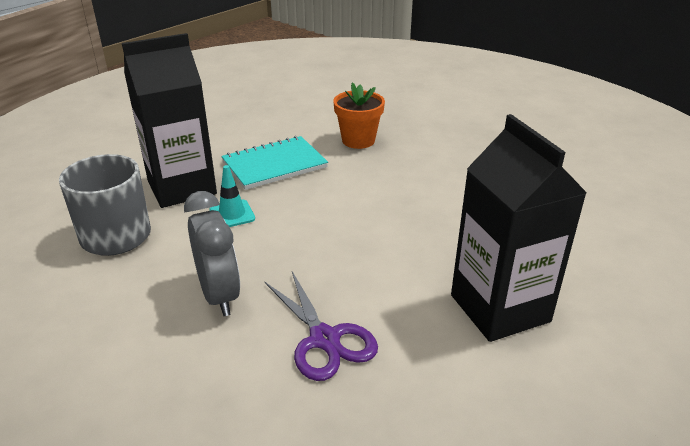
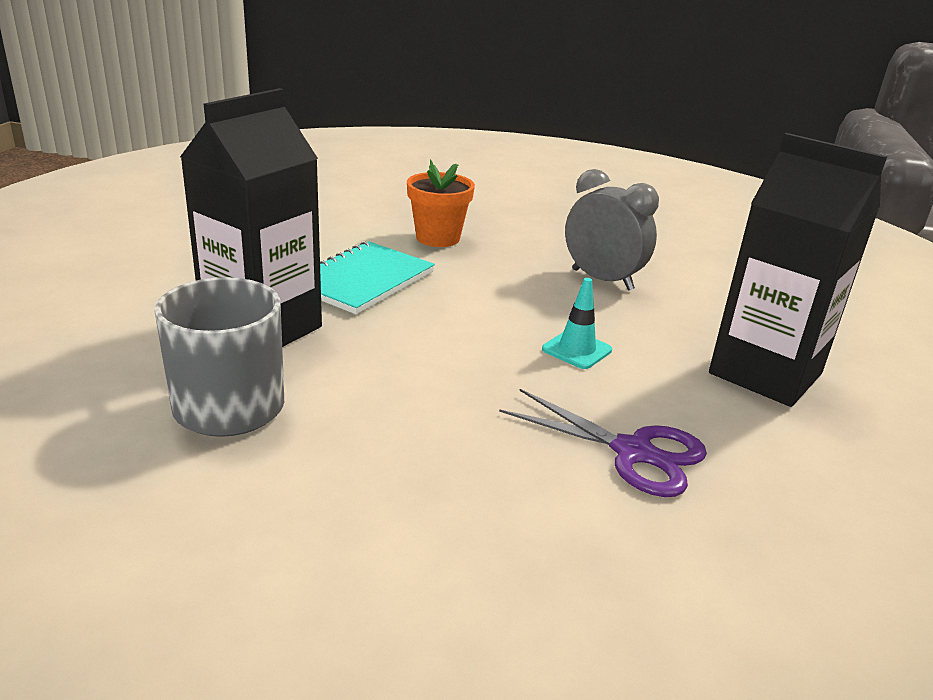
camera: 30 degrees left, 5 degrees down
(219, 295) = (457, 440): grey clock -> grey clock (602, 279)
(232, 214) = (369, 346): turquoise traffic cone -> turquoise traffic cone (576, 350)

